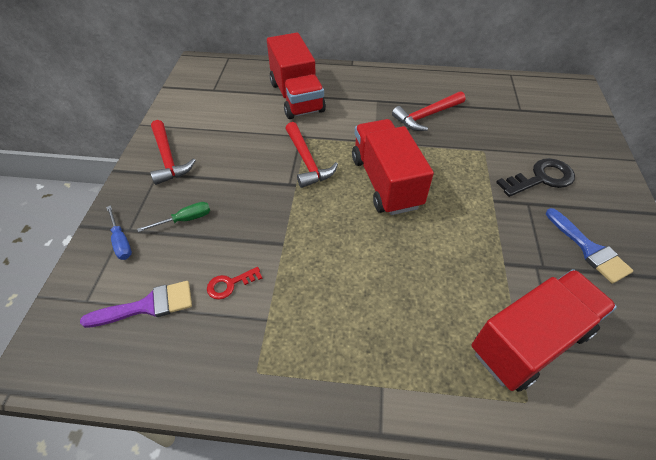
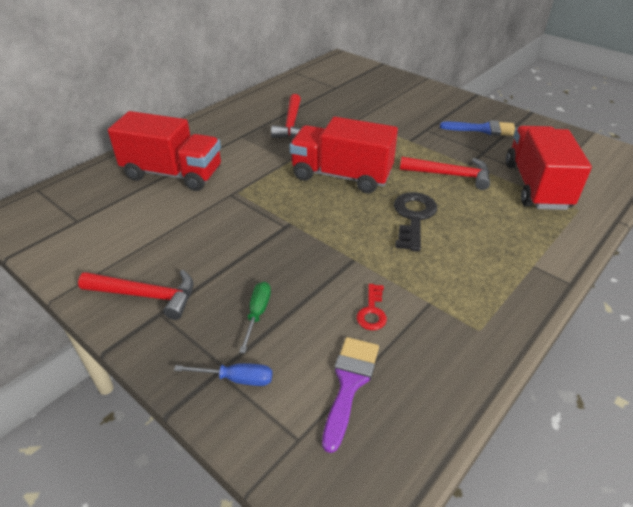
camera: 55 degrees left, 10 degrees down
(307, 161) = (268, 204): red hammer -> red hammer (450, 175)
(541, 178) = (409, 114): black key -> black key (413, 217)

